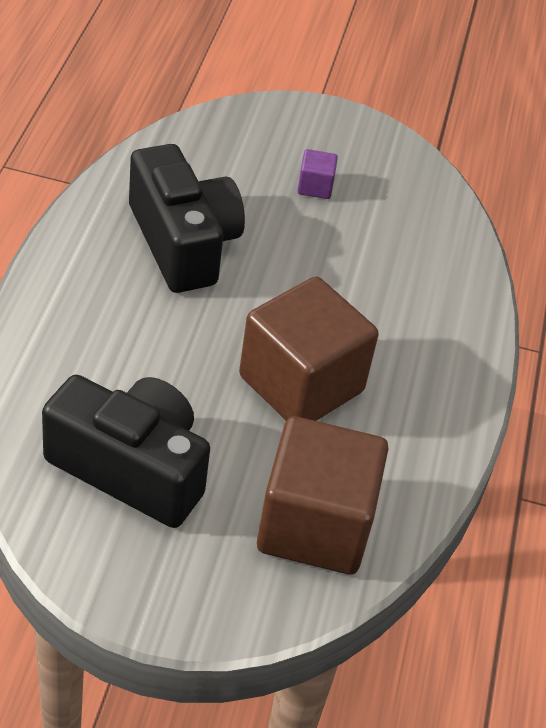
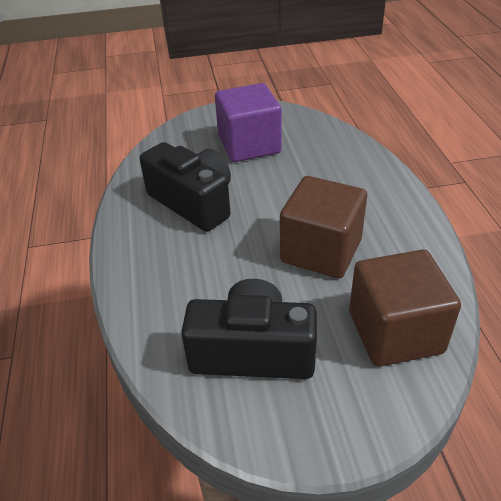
camera: 15 degrees left, 5 degrees down
(315, 187) = (249, 145): purple cube -> purple cube, size x2.45

